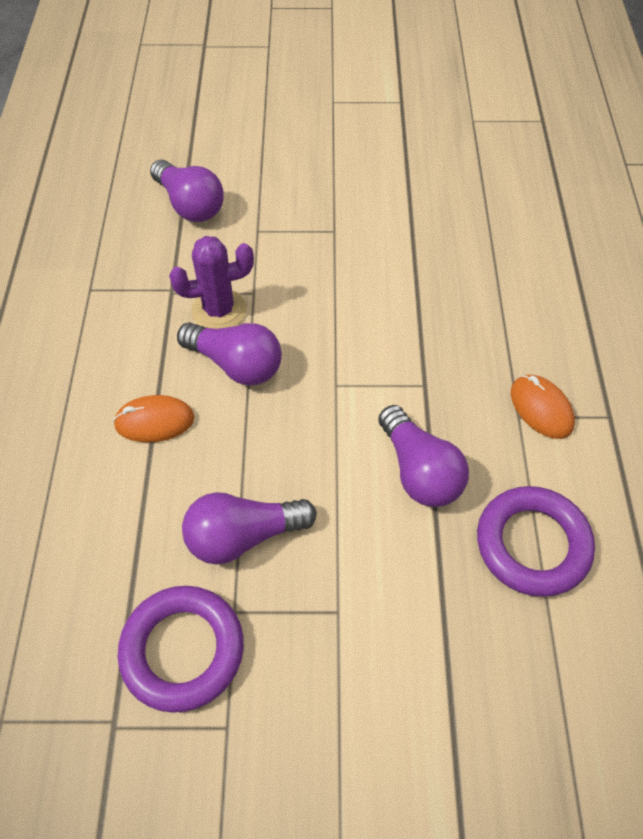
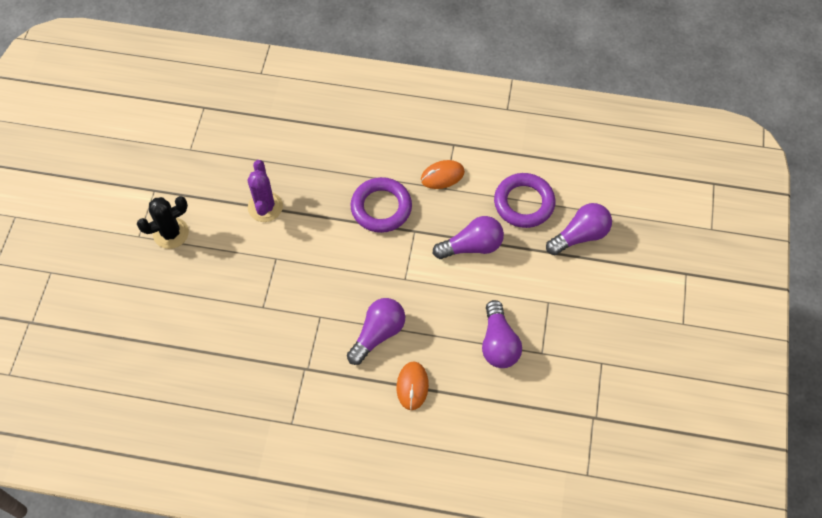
camera: 80 degrees left, 5 degrees up
(182, 650) = (560, 381): purple ring -> purple ring (381, 208)
(190, 205) = (225, 349): purple light bulb -> purple light bulb (580, 235)
(219, 310) = (331, 340): purple cactus -> purple cactus (265, 207)
(344, 127) = (171, 233): none -> black cactus

